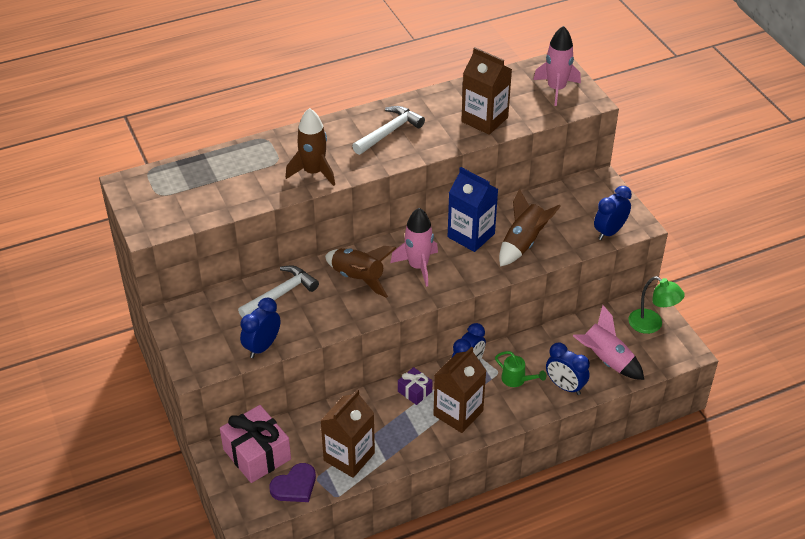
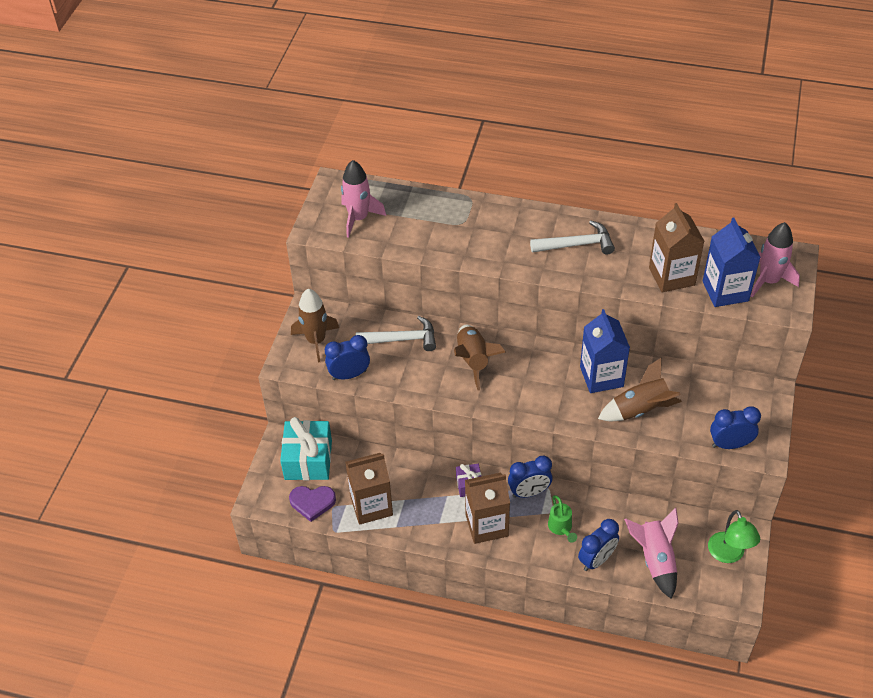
camera: 40 degrees right, 5 degrees up
(257, 454) = (308, 460): pink gift -> turquoise gift
(313, 172) = (480, 248): brown rocket -> brown rocket (316, 341)
(418, 266) = (531, 378): pink rocket -> pink rocket (358, 218)
(533, 111) = (725, 291): none -> blue carton
(565, 386) = (596, 560): blue clock -> blue clock turned 120 degrees counterclockwise

